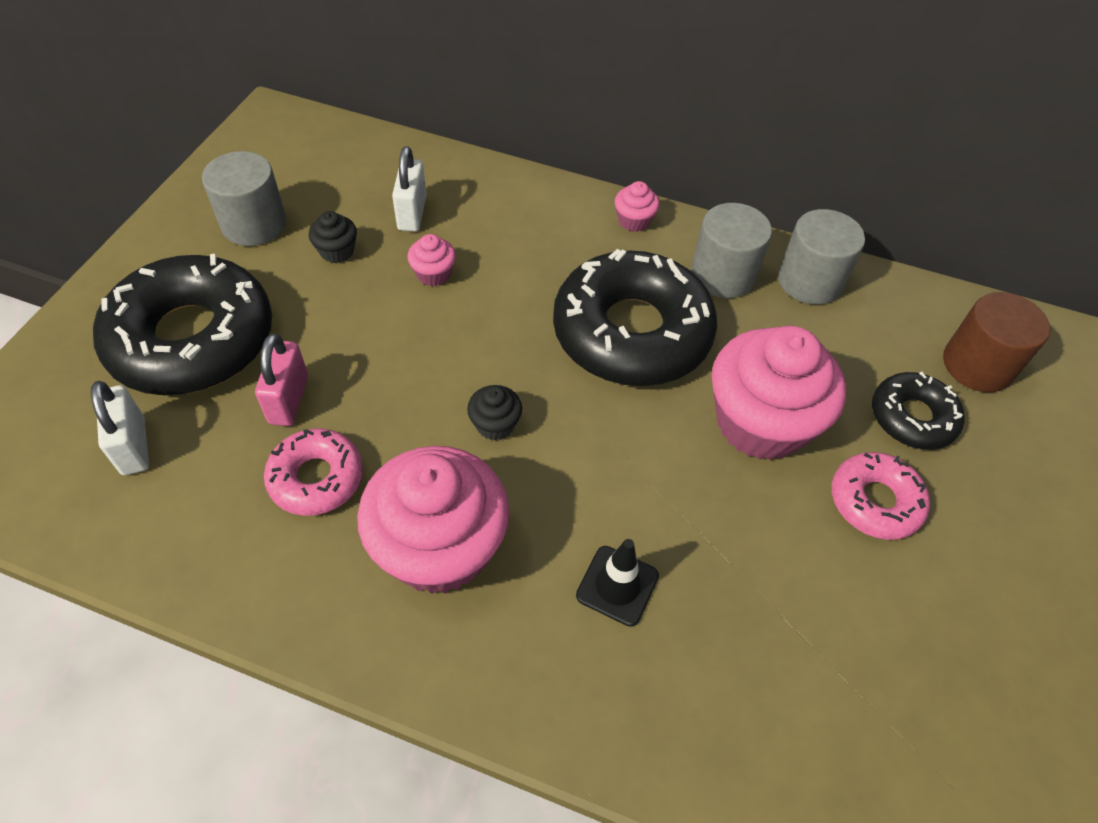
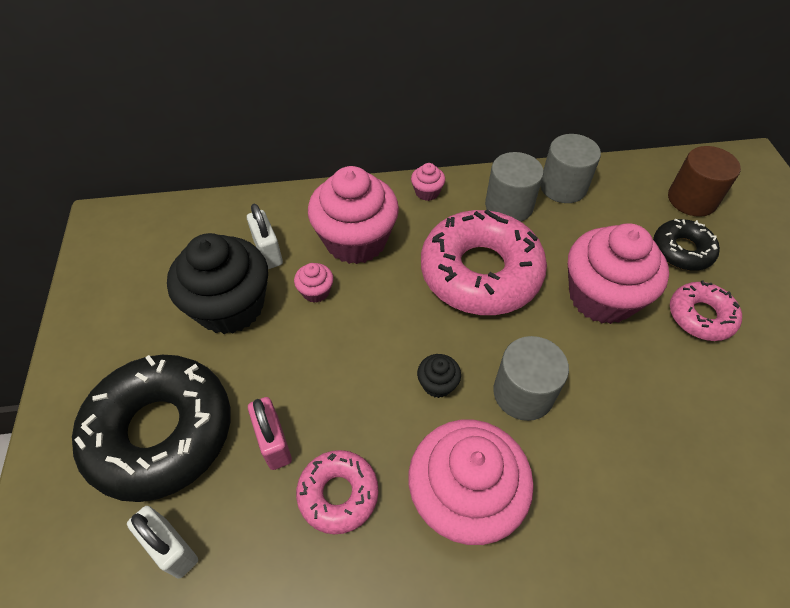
camera: 25 degrees left, 0 degrees up
(254, 224) = (148, 314): grey cylinder -> grey cylinder (523, 393)
(337, 251) = (230, 306): black cupcake -> black cupcake, size x2.38
(514, 240) = (356, 240): none -> pink cupcake
(617, 585) = (597, 458): black traffic cone -> none
(631, 332) = (480, 272): black donut -> pink donut

